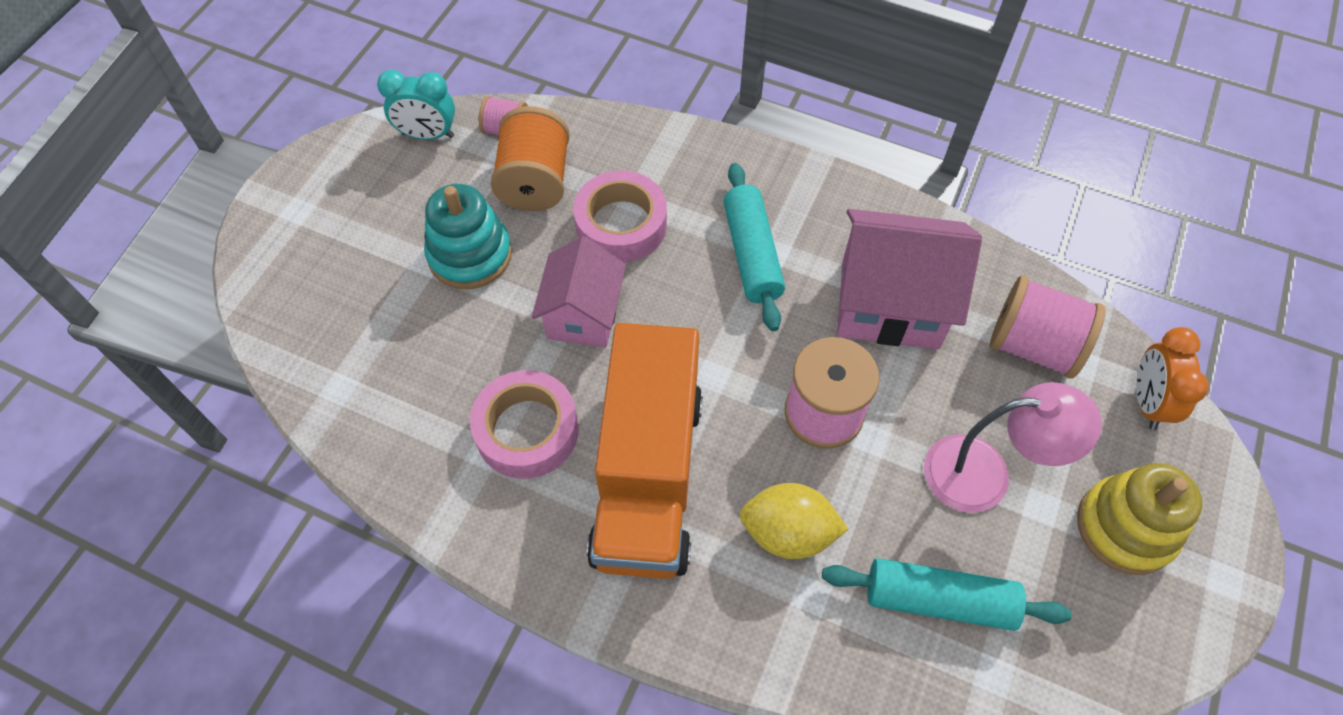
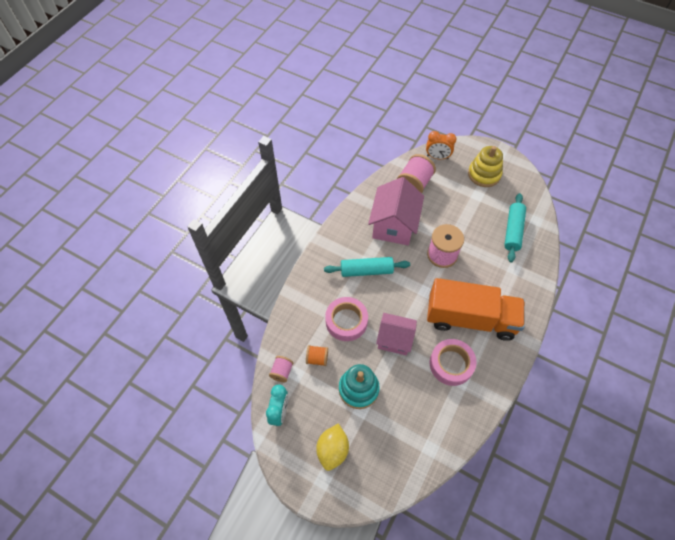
camera: 85 degrees left, 0 degrees up
(535, 182) = (317, 358): orange spool -> orange spool, size x0.55
(788, 533) = (491, 273): yellow lemon -> yellow lemon (332, 450)
(985, 474) = (466, 209): pink lamp -> none

